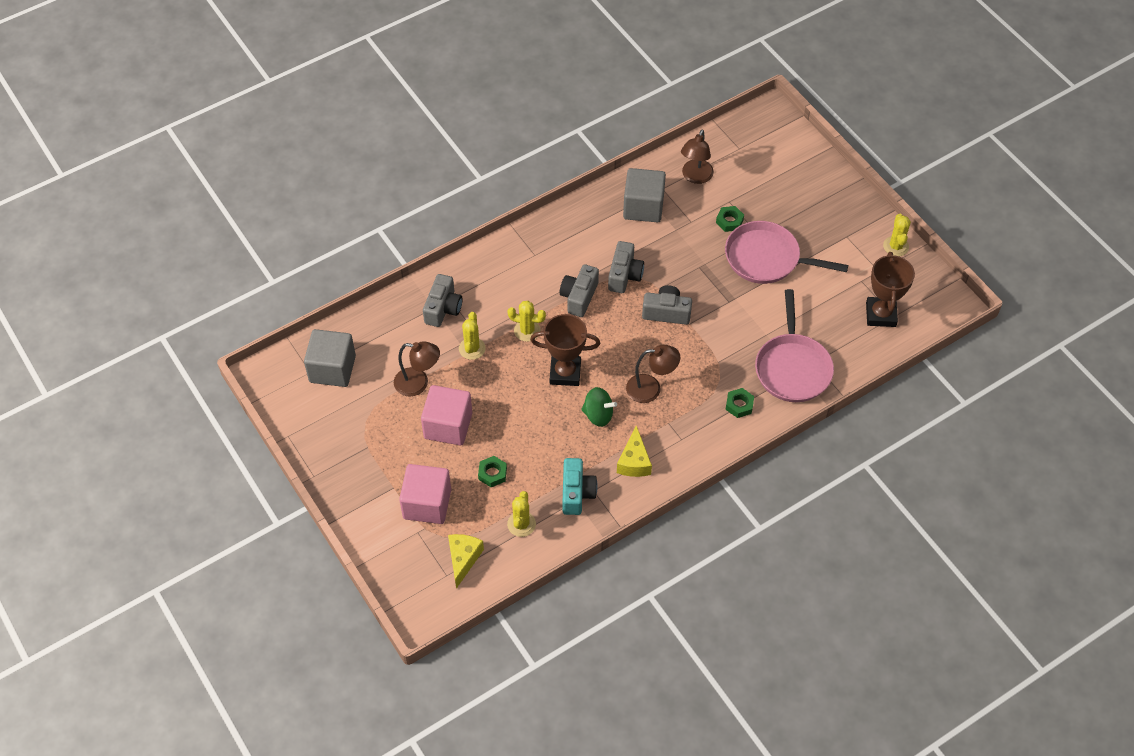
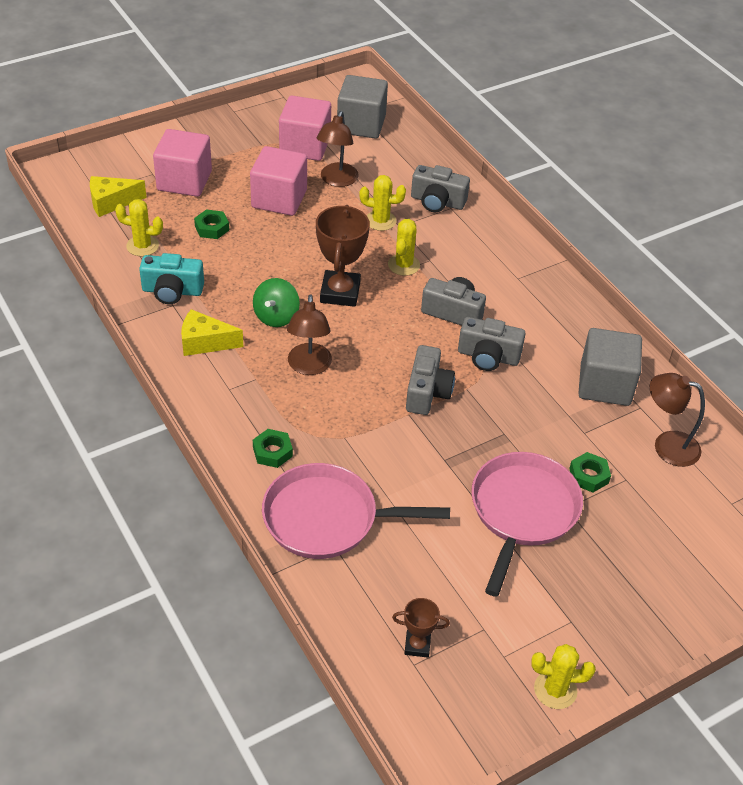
camera: 90 degrees right, 10 degrees down
(368, 412) = (305, 146): none -> pink cube
(463, 559) = (111, 202): yellow cheese -> yellow cheese turned 150 degrees clockwise
(880, 314) = (417, 645): brown trophy -> brown trophy, size x0.53

